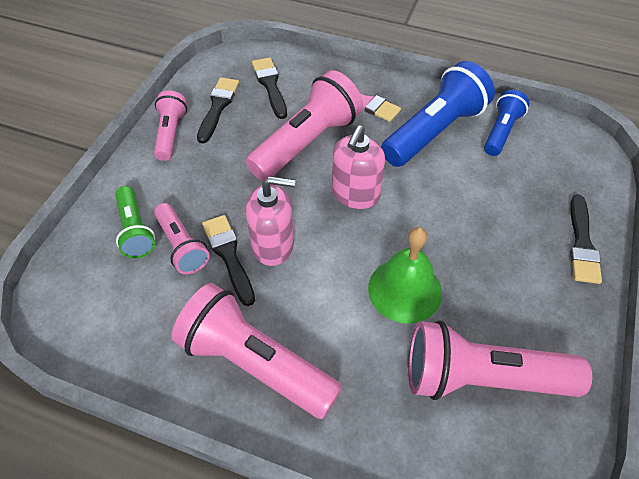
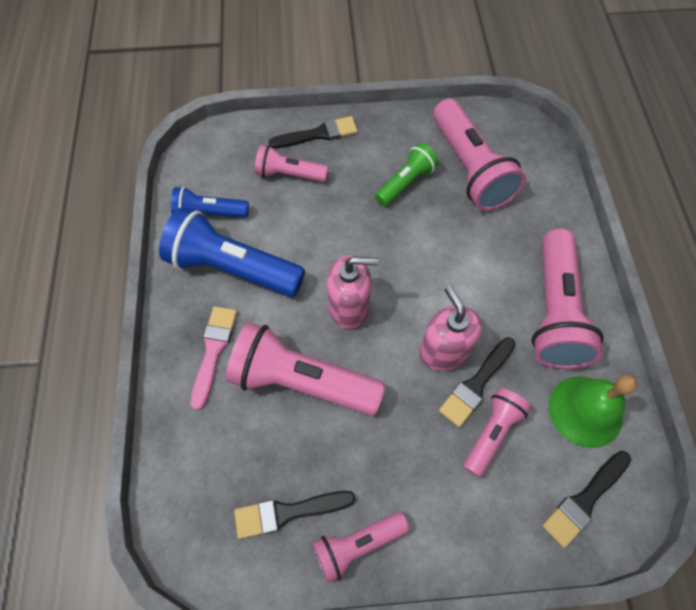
camera: 115 degrees left, 10 degrees up
(135, 230) = (502, 492): green flashlight -> green flashlight (406, 182)
(270, 85) = (224, 468): black brush -> black brush (584, 500)
(405, 290) = (428, 234): green bell -> green bell (585, 411)
(530, 201) = (289, 174): none -> pink flashlight

